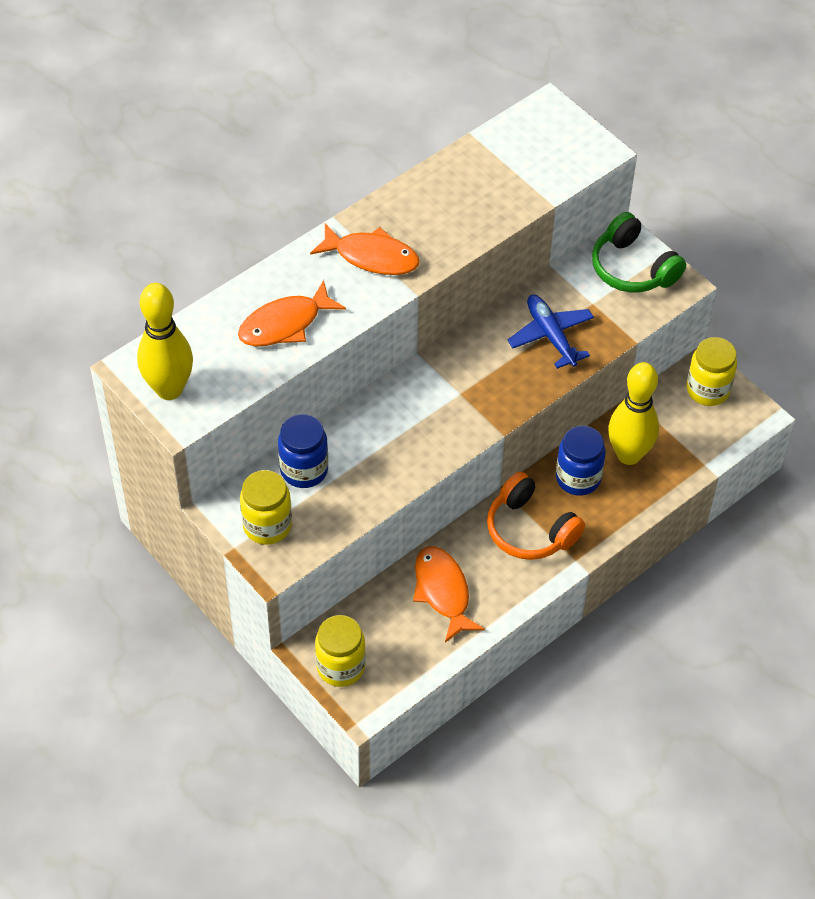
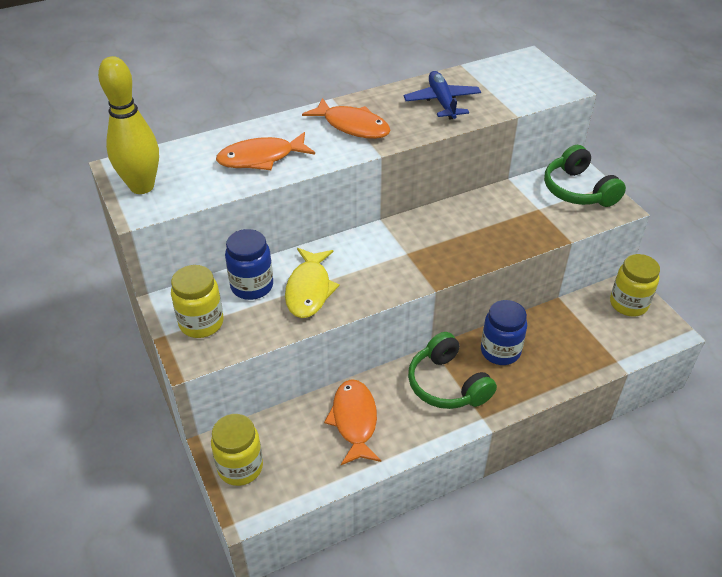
camera: 15 degrees right, 10 degrees down
(368, 462) = (309, 290): none -> yellow fish
(530, 530) = (447, 384): orange headphones -> green headphones
(550, 335) = (496, 225): blue plane -> blue plane (442, 102)
(628, 455) = (549, 341): yellow bowling pin -> none

